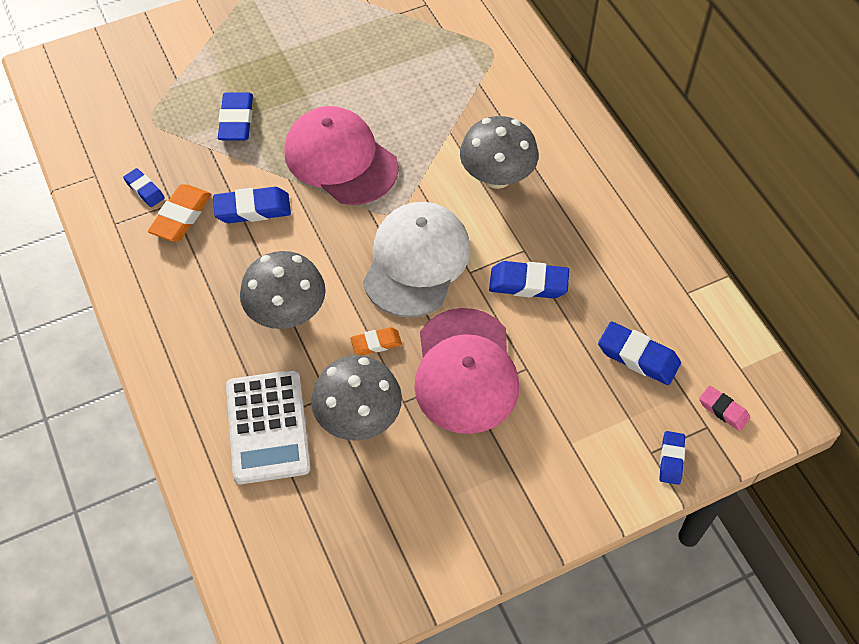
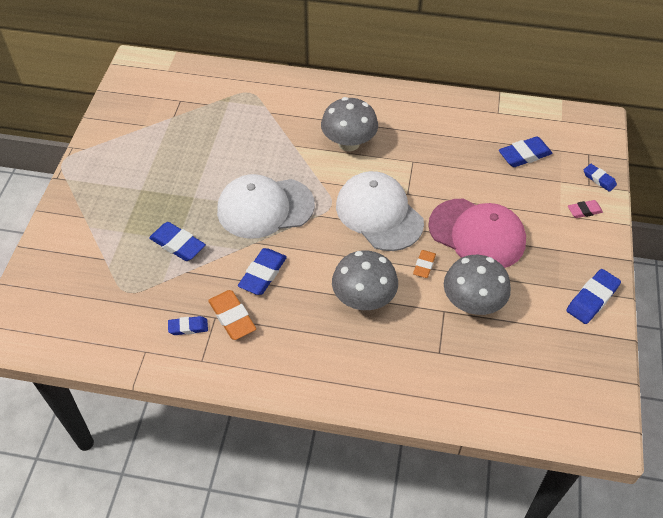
camera: 55 degrees left, 5 degrees down
(268, 427) = (445, 354): white calculator -> none
(340, 159) = (265, 208): pink cap -> white cap
(528, 283) = (438, 172): blue eraser -> blue eraser (592, 299)
(723, 410) = (583, 142): pink eraser -> pink eraser (584, 211)

